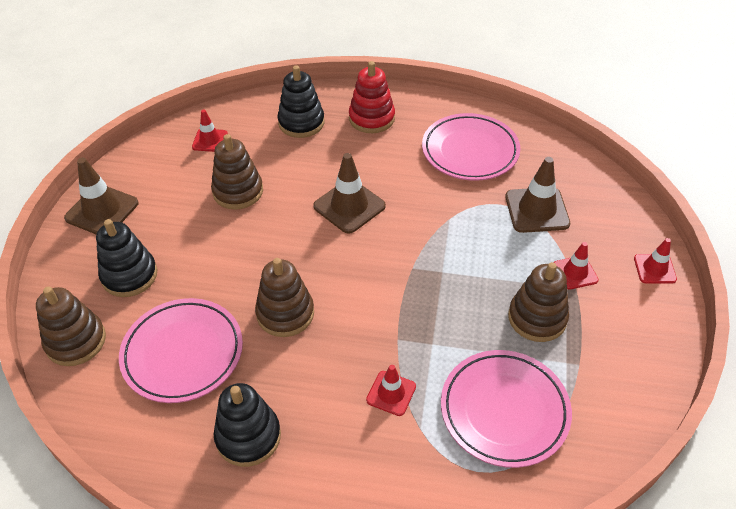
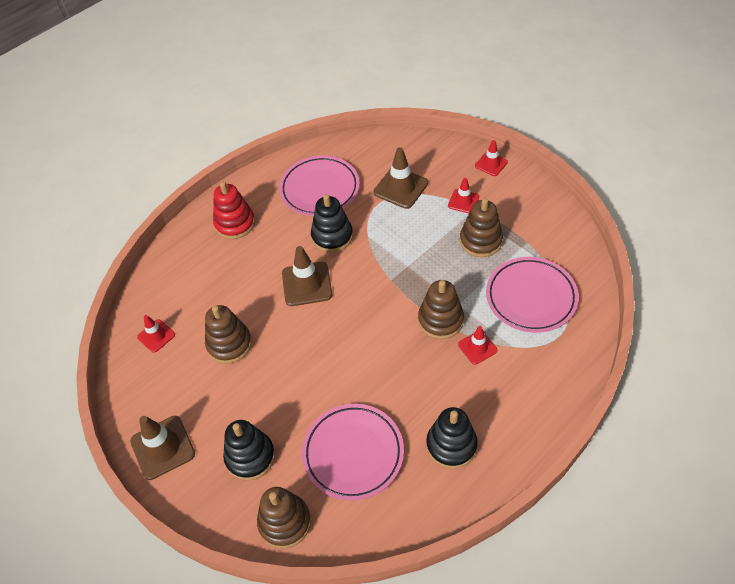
camera: 50 degrees left, 5 degrees up
(285, 313) = (369, 372): brown stacking toy -> brown stacking toy (440, 320)
(301, 123) = (196, 267): black stacking toy -> black stacking toy (332, 236)

